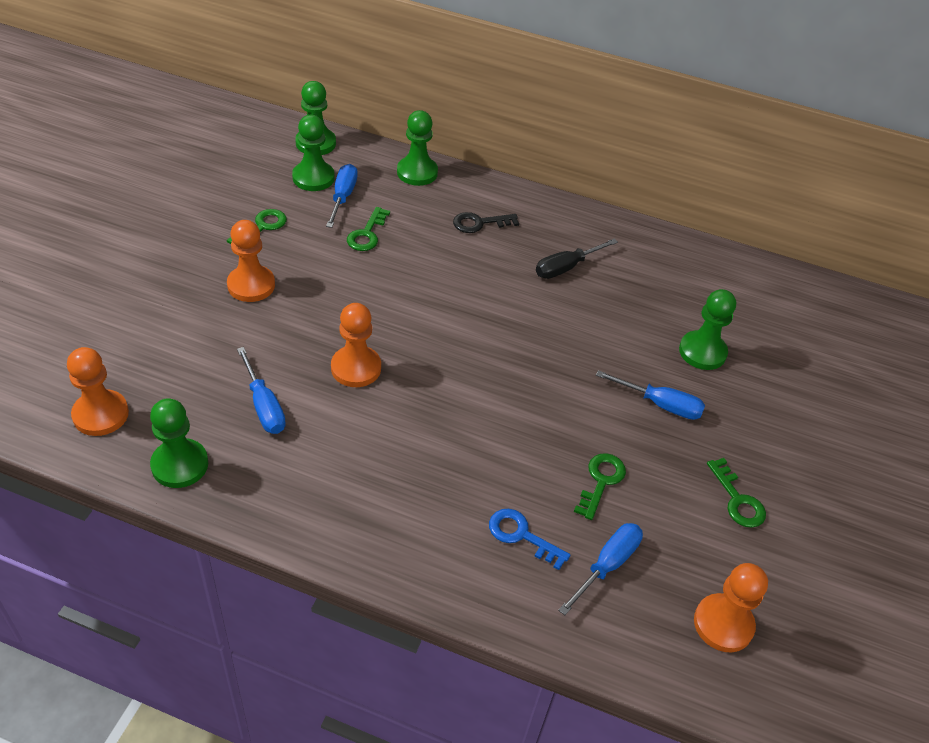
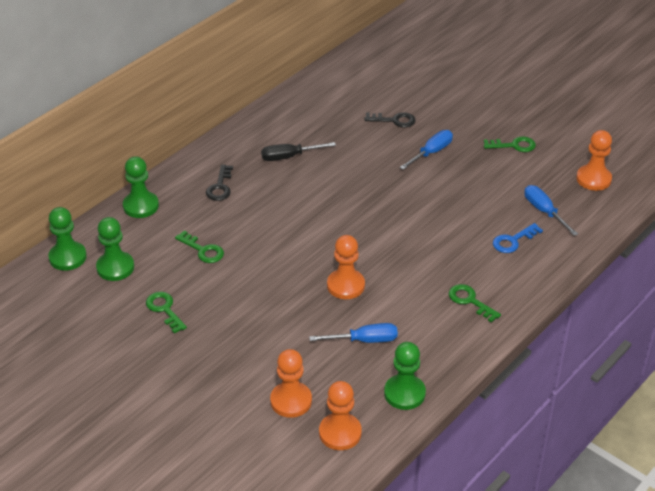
camera: 65 degrees left, 5 degrees down
(251, 285) = (233, 327): orange pawn -> orange pawn (291, 401)
(343, 197) = (150, 255): blue screwdriver -> none
(566, 267) = (289, 157): black screwdriver -> black screwdriver turned 90 degrees clockwise
(601, 481) = (483, 196): green key -> green key (470, 301)
(702, 352) = (394, 120): green pawn -> black key

